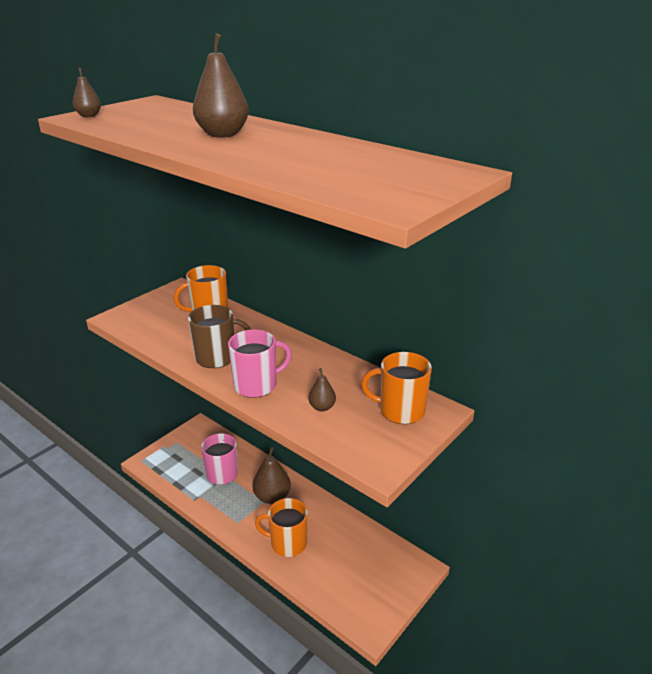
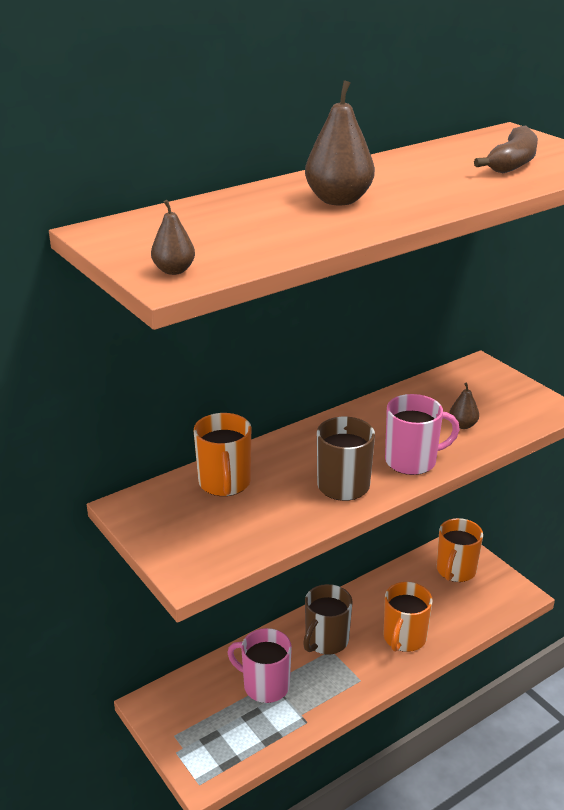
camera: 75 degrees left, 0 degrees up
(257, 385) = (412, 461): pink mug -> pink mug turned 90 degrees clockwise
(272, 497) = (326, 641): brown pear -> brown mug
(357, 175) = (512, 163): none -> brown banana
(400, 410) = (476, 384): orange mug -> orange mug (455, 571)

